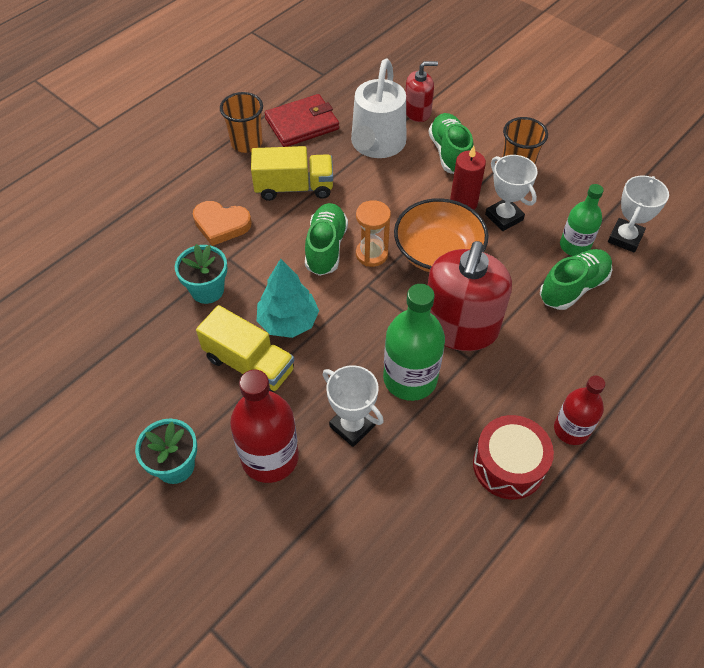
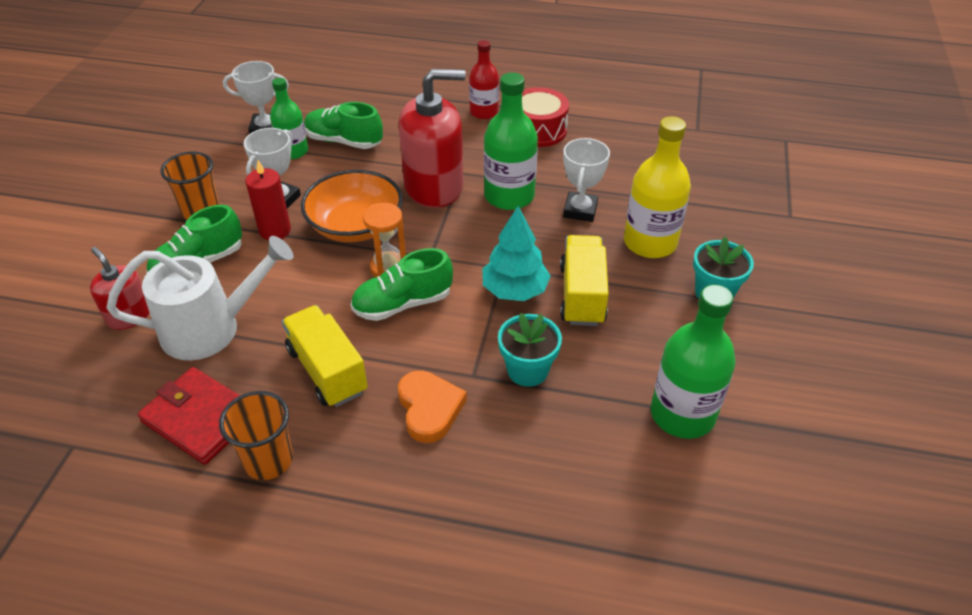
camera: 120 degrees left, 10 degrees down
(95, 358) = (682, 414): none -> green bottle
(270, 457) = (650, 242): red bottle -> yellow bottle

